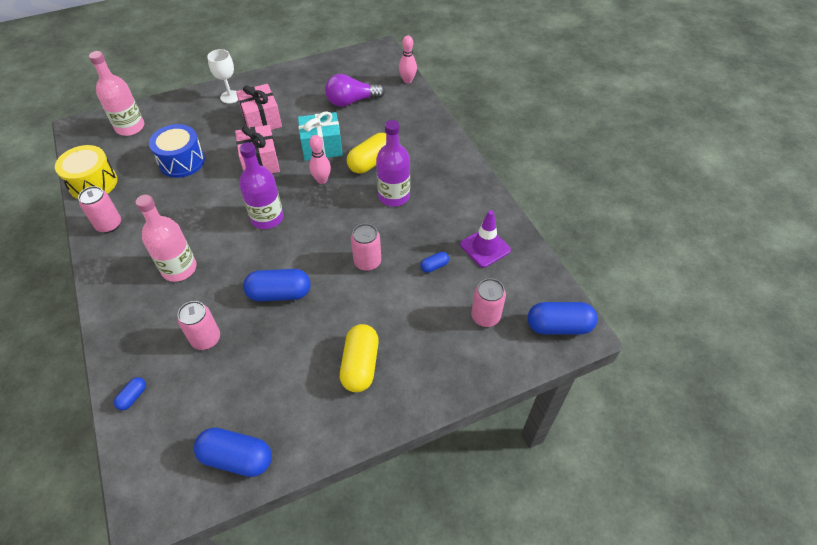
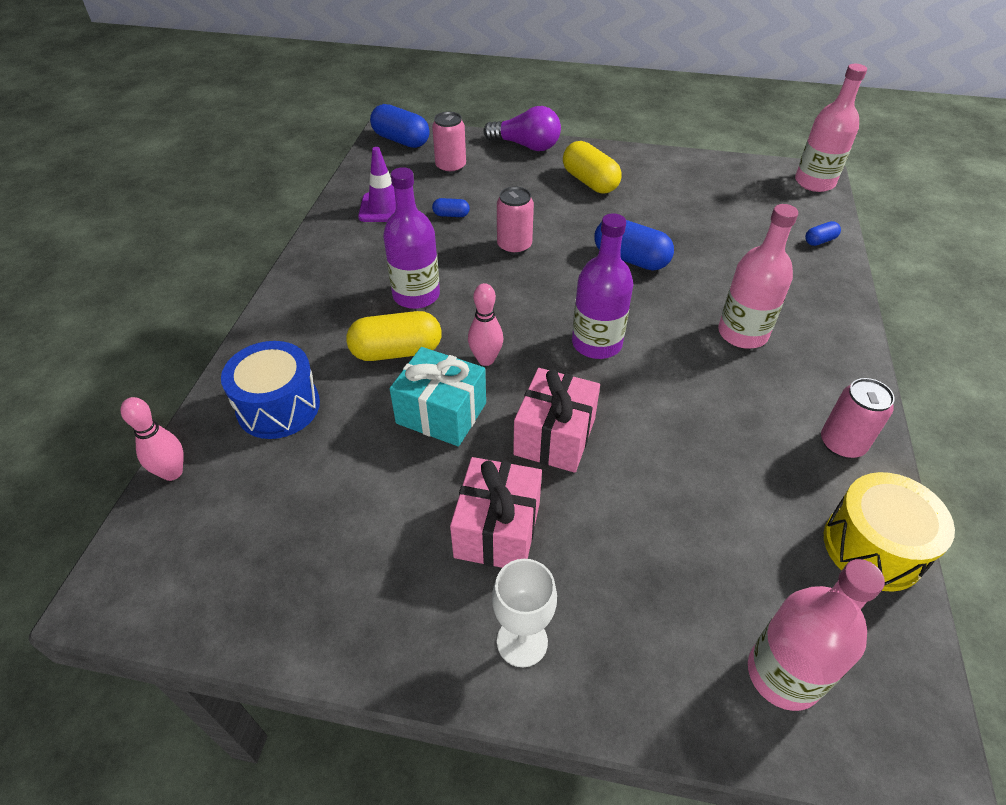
camera: 145 degrees left, 5 degrees down
(145, 495) = (814, 182): none -> pink bottle
(182, 161) = (690, 509): blue drum -> blue drum (278, 407)
(206, 339) = (730, 254): pink can -> none
(237, 458) = (730, 173): blue capsule -> none
(352, 101) = (310, 480): purple light bulb -> purple light bulb (526, 146)
(360, 365) = (590, 182): yellow capsule -> yellow capsule turned 75 degrees counterclockwise

